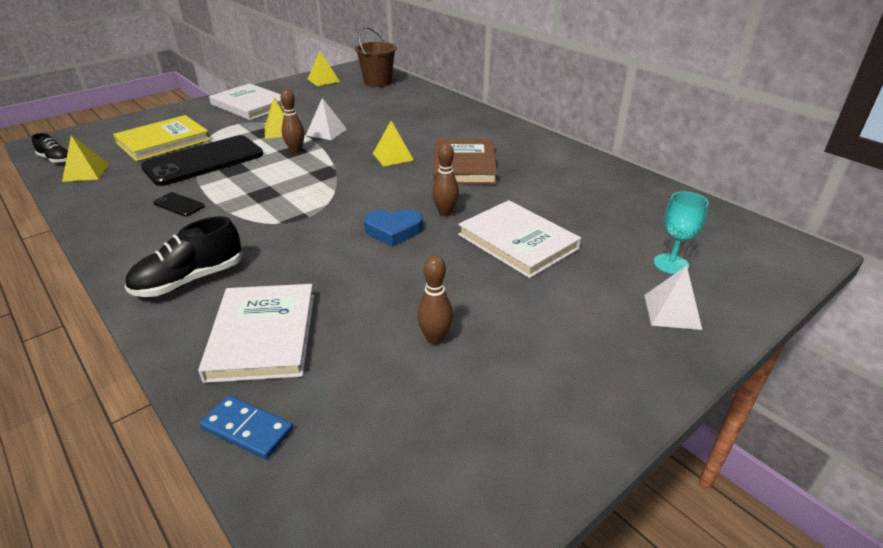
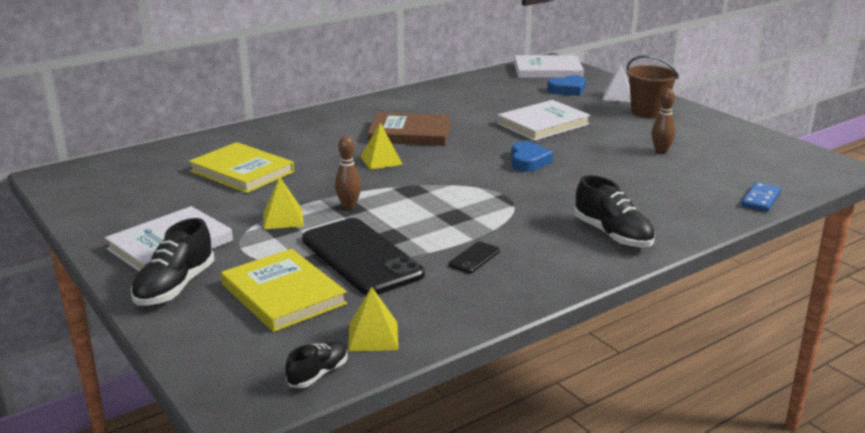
camera: 85 degrees left, 10 degrees down
(192, 113) = (175, 287): none -> black shoe
(263, 335) = (675, 201): white book -> white book (547, 70)
(323, 80) = (97, 200): yellow pyramid -> none
(326, 132) = (299, 192): white pyramid -> none
(368, 110) = (242, 171): none -> yellow book
(377, 82) = (138, 167): brown bucket -> brown bucket (648, 112)
(445, 213) = (499, 143): brown bowling pin -> none
(671, 264) = (567, 90): turquoise goblet -> blue heart

